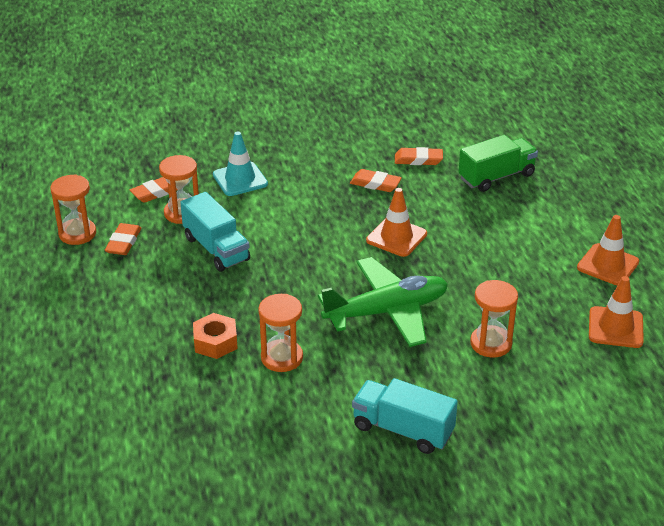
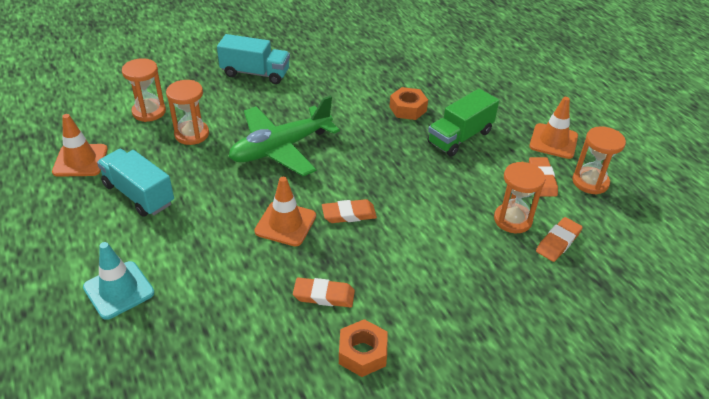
camera: 165 degrees right, 5 degrees up
(216, 249) = (454, 185): turquoise truck -> turquoise truck (139, 194)
(240, 179) = (481, 275): turquoise traffic cone -> turquoise traffic cone (119, 290)
(282, 358) = (353, 105): orange hourglass -> orange hourglass (149, 112)
(357, 150) = (362, 353): none -> orange nut
(418, 159) = (277, 349): orange eraser -> orange eraser (349, 214)
(496, 177) = (173, 334): green truck -> green truck (460, 137)
(607, 265) = (66, 223): orange traffic cone -> orange traffic cone (553, 141)

